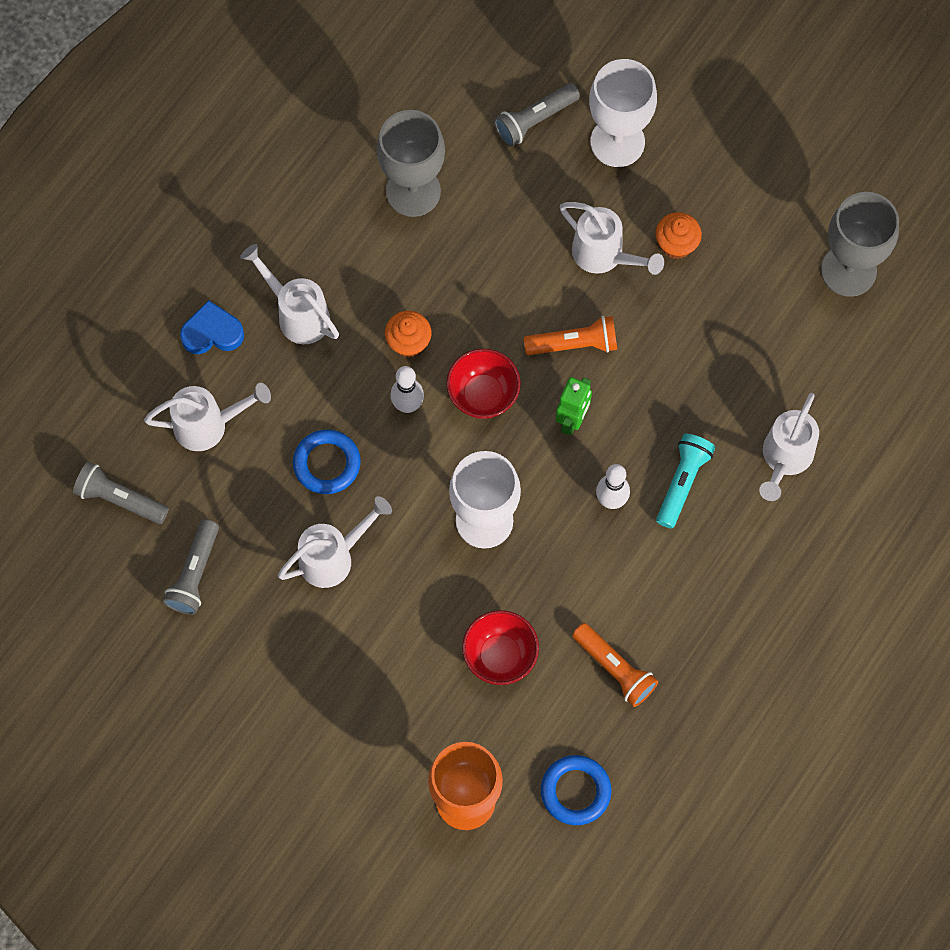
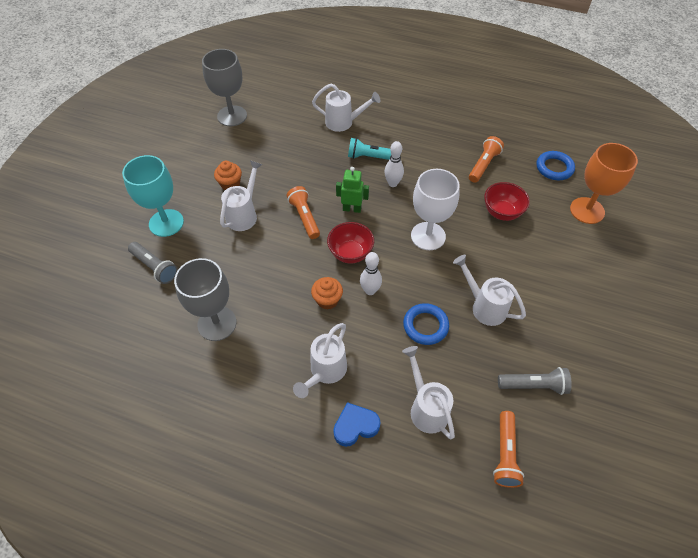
camera: 105 degrees left, 15 degrees down
(120, 499) = (505, 454): grey flashlight -> orange flashlight
(212, 332) = (355, 426): blue heart -> blue heart turned 90 degrees clockwise
(617, 142) = (166, 223): white goblet -> turquoise goblet

